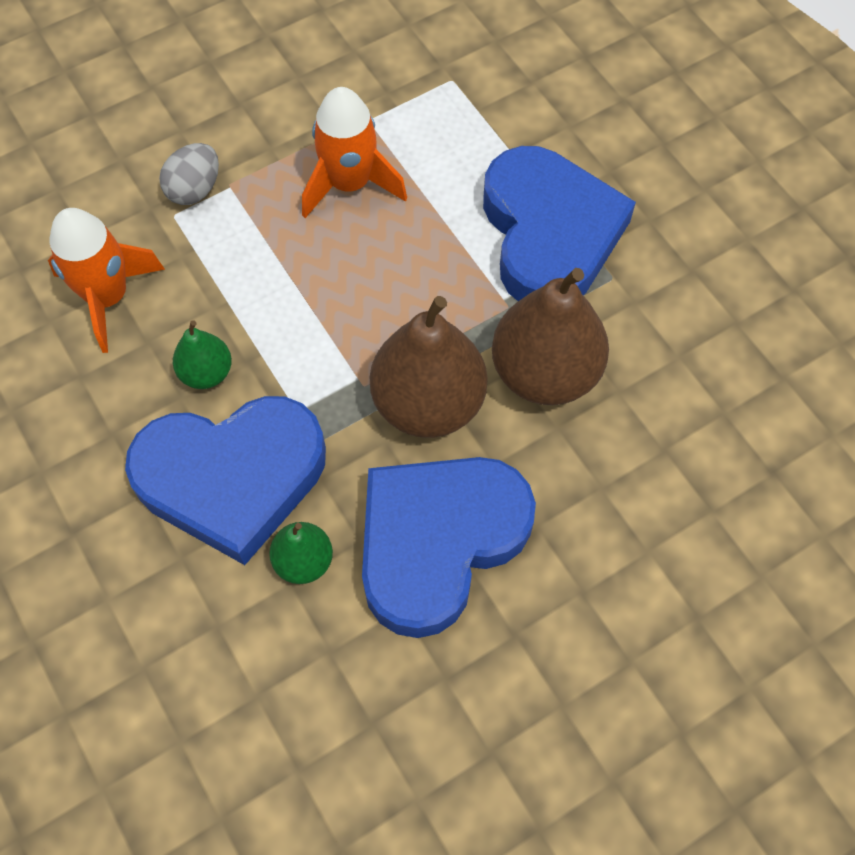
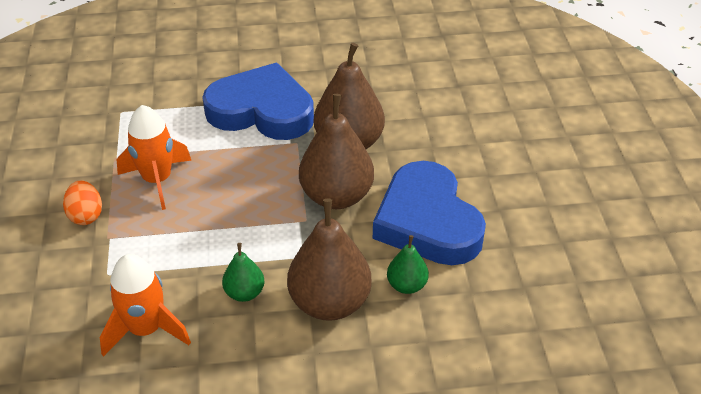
camera: 65 degrees left, 20 degrees down
(195, 189) = (96, 256): grey egg -> none
(232, 478) = (330, 303): blue heart -> brown pear
(254, 144) = (86, 215): none -> orange egg

